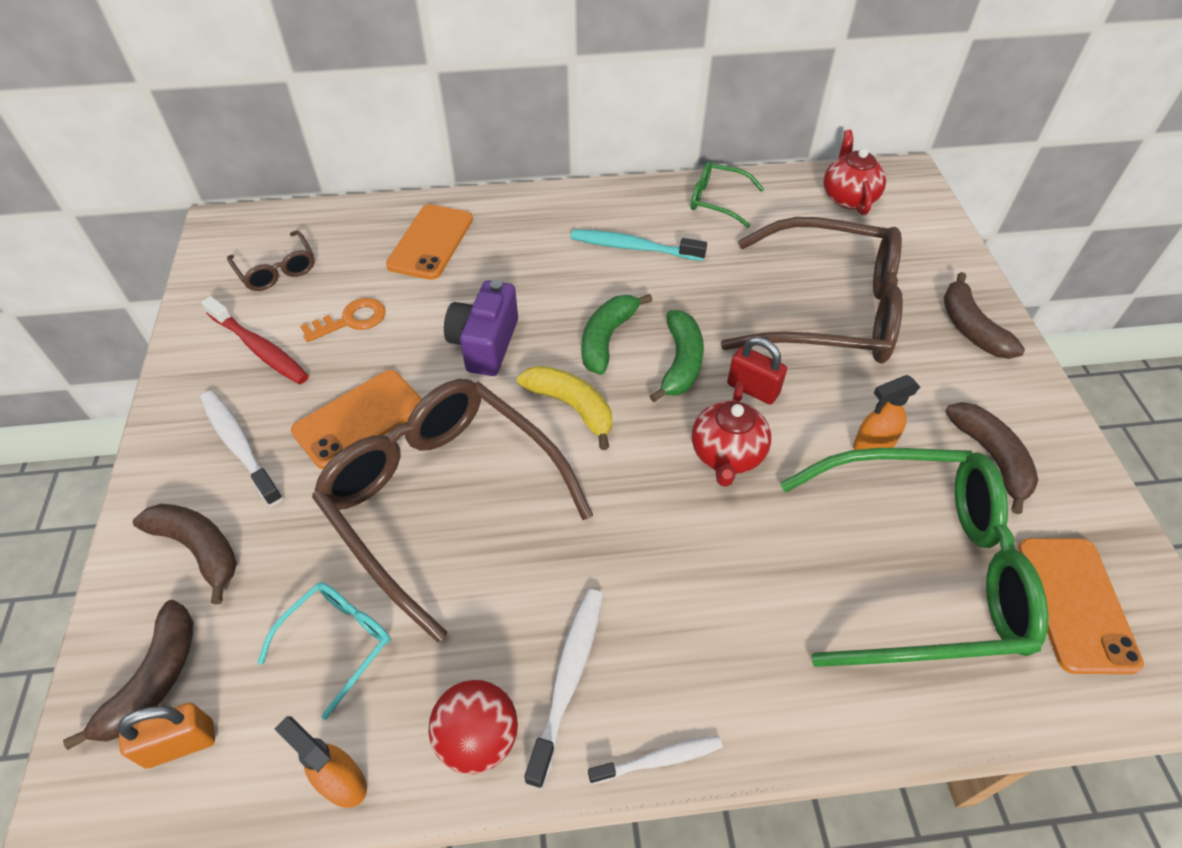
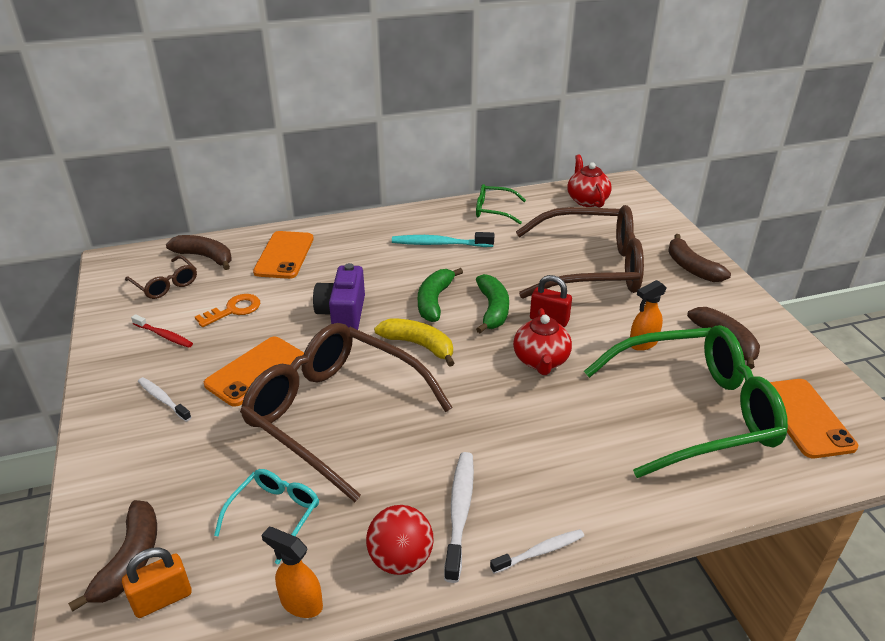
camera: 10 degrees left, 15 degrees down
(199, 548) = (146, 470): brown banana -> brown banana (205, 257)
(239, 445) = (163, 399): white toothbrush -> white toothbrush, size x0.64
(259, 348) = (164, 335): red toothbrush -> red toothbrush, size x0.64

